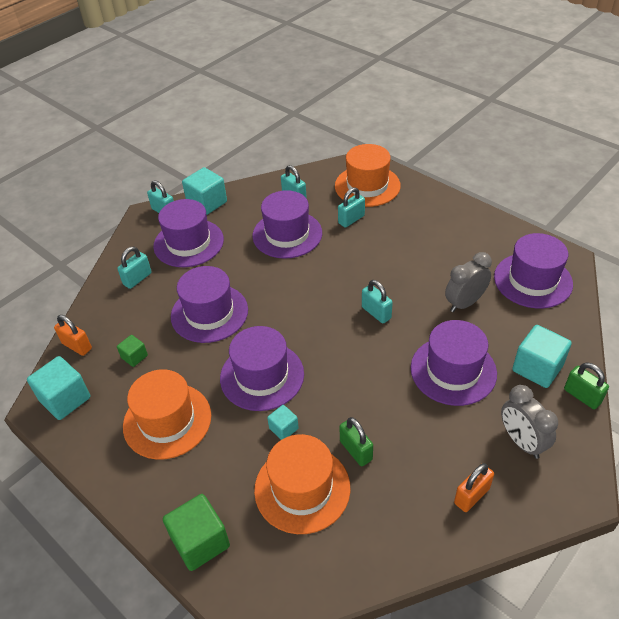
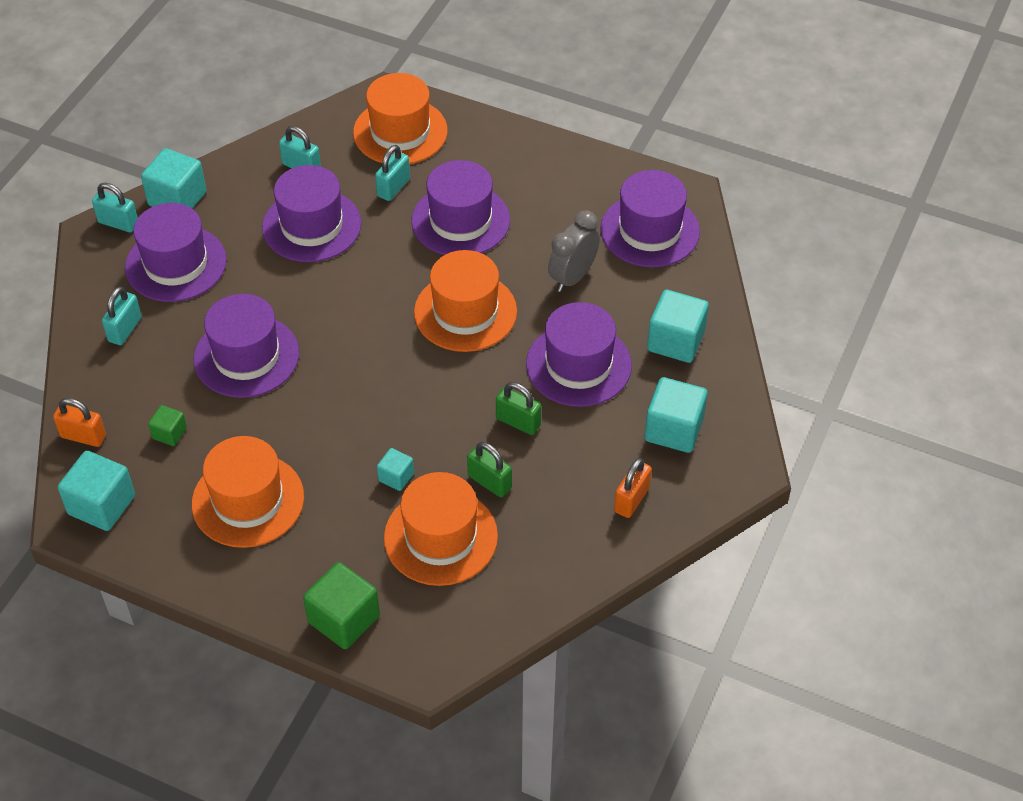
camera: 20 degrees left, 5 degrees up
(262, 376) = (347, 421): purple hat -> purple hat (460, 220)
(376, 313) = (465, 312): turquoise padlock -> orange hat
(521, 441) = (673, 429): grey clock -> turquoise cube
(582, 396) = (731, 363): green padlock -> green padlock (518, 422)

